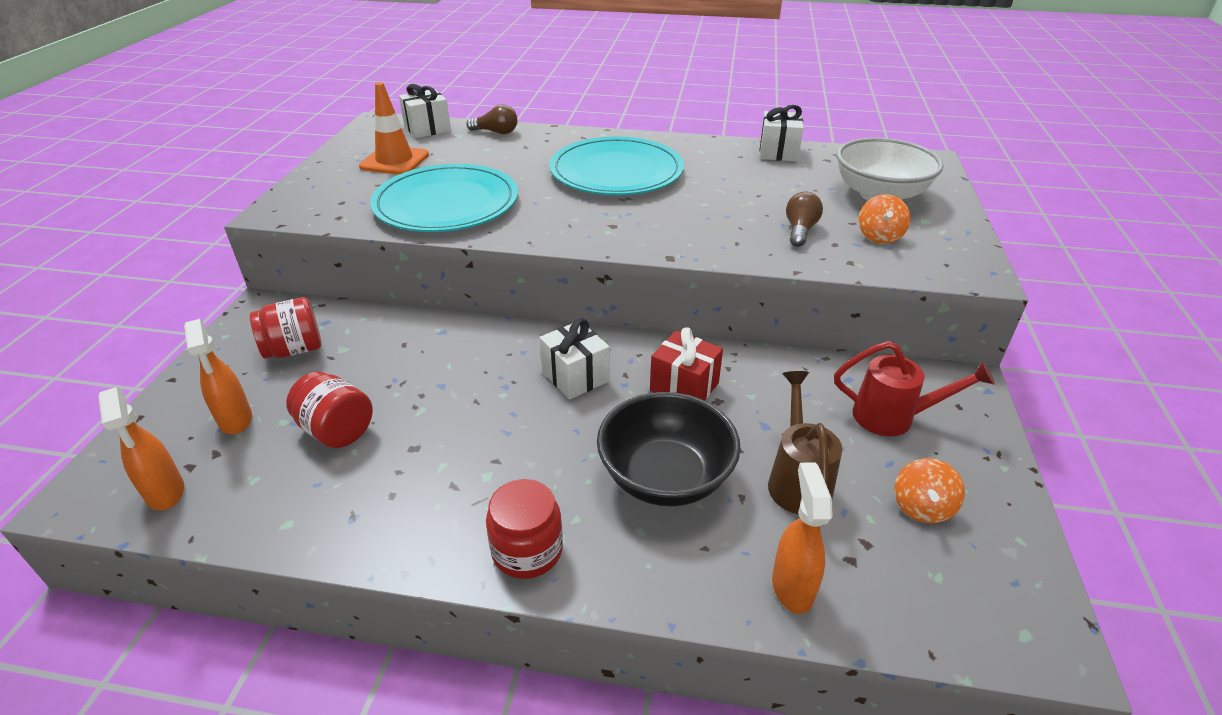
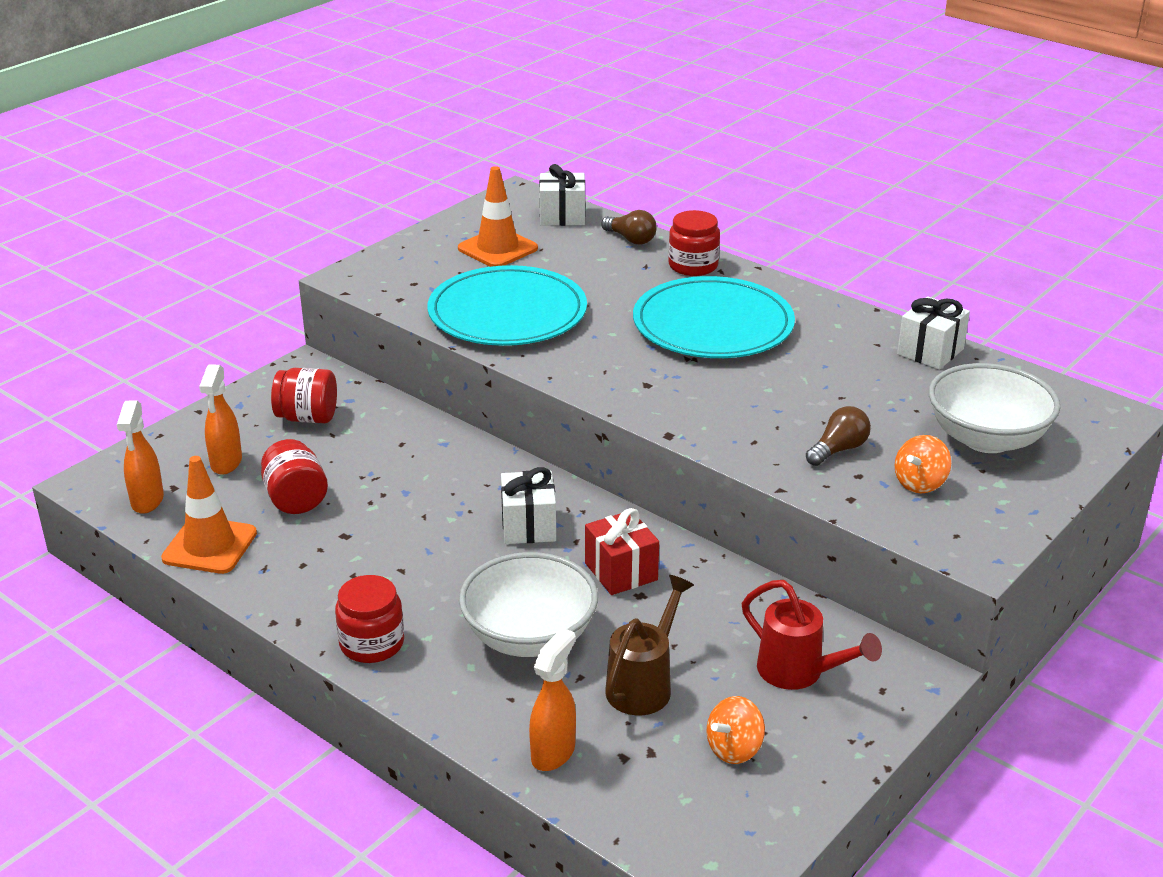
camera: 30 degrees right, 5 degrees down
(273, 515) = (209, 546): none -> orange traffic cone
(560, 138) = (693, 266): none -> red jar
(665, 477) = (529, 637): black bowl -> white bowl

